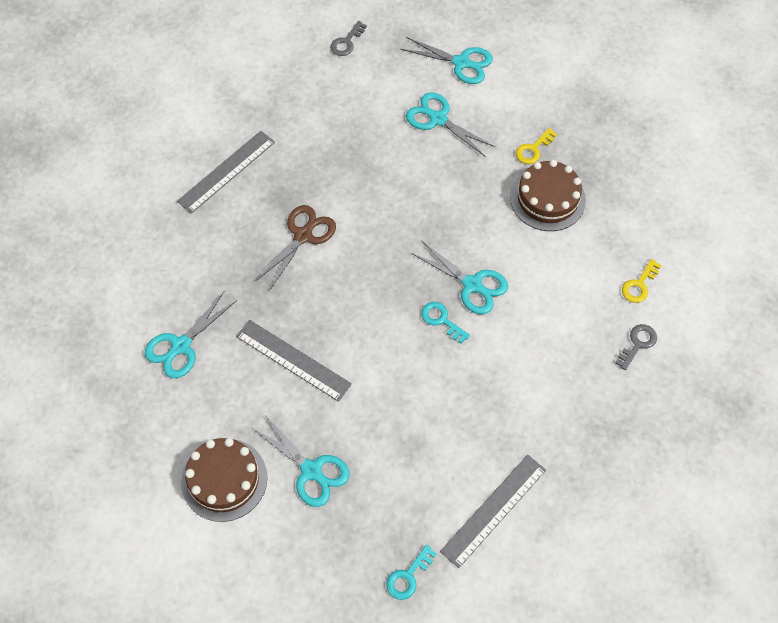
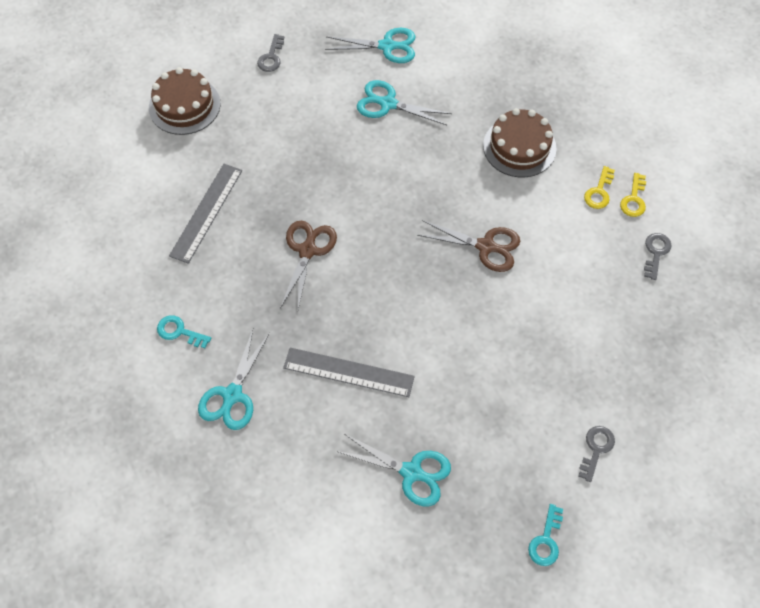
camera: 20 degrees left, 0 degrees up
(224, 479) = (331, 511): brown cake -> brown cake (184, 106)
(441, 320) = (472, 288): turquoise key -> turquoise key (179, 331)
(472, 285) = (486, 246): turquoise scissors -> brown scissors
(493, 510) = (596, 449): grey ruler -> grey key
(533, 149) = (487, 106): yellow key -> yellow key (599, 192)

